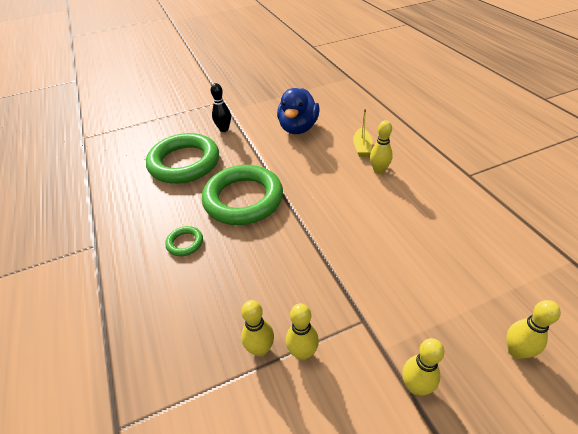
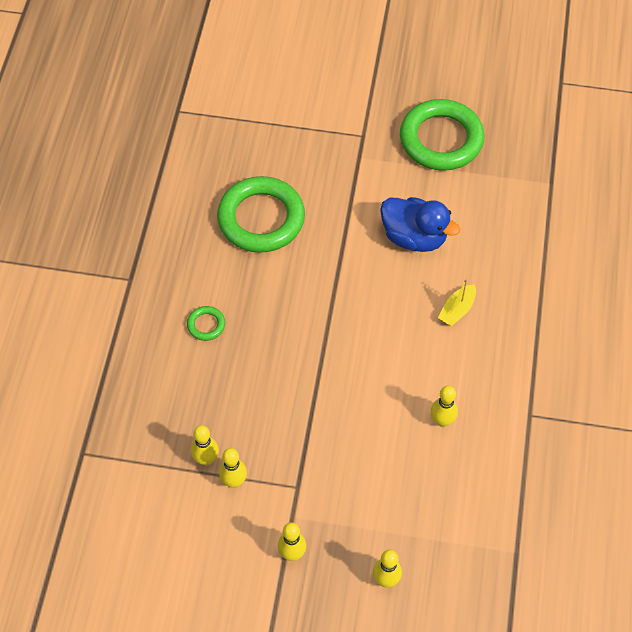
camera: 30 degrees right, 15 degrees up
(224, 129) = (333, 189): black bowling pin -> none
(243, 199) = (287, 305): green ring -> green ring (441, 139)
(298, 128) = (414, 237): blue duck -> blue duck turned 105 degrees counterclockwise
(379, 170) = (445, 352): yellow bowling pin -> yellow bowling pin (442, 420)

